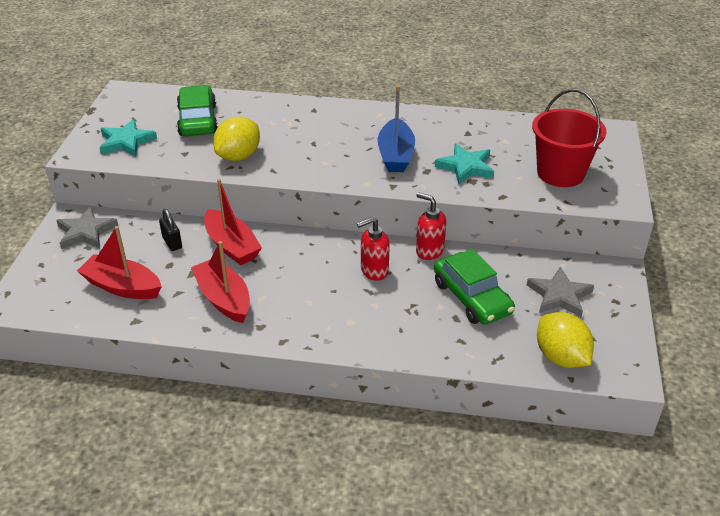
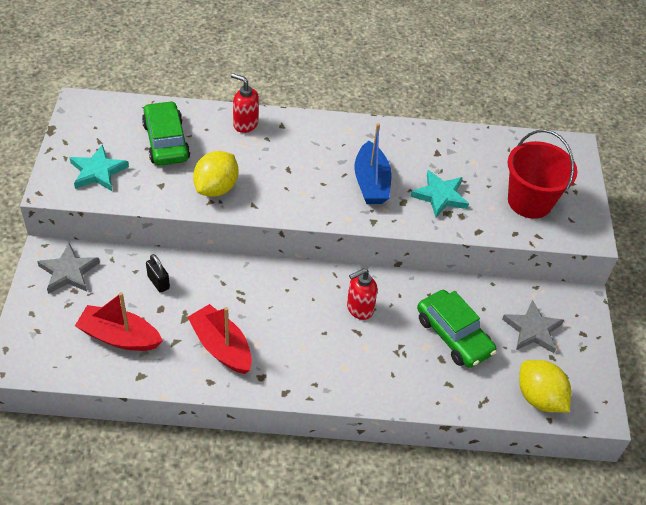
camera: 10 degrees left, 10 degrees up
(231, 246) = (218, 284): red boat -> none
(429, 251) = (408, 283): red soap dispenser -> red soap dispenser (245, 124)

